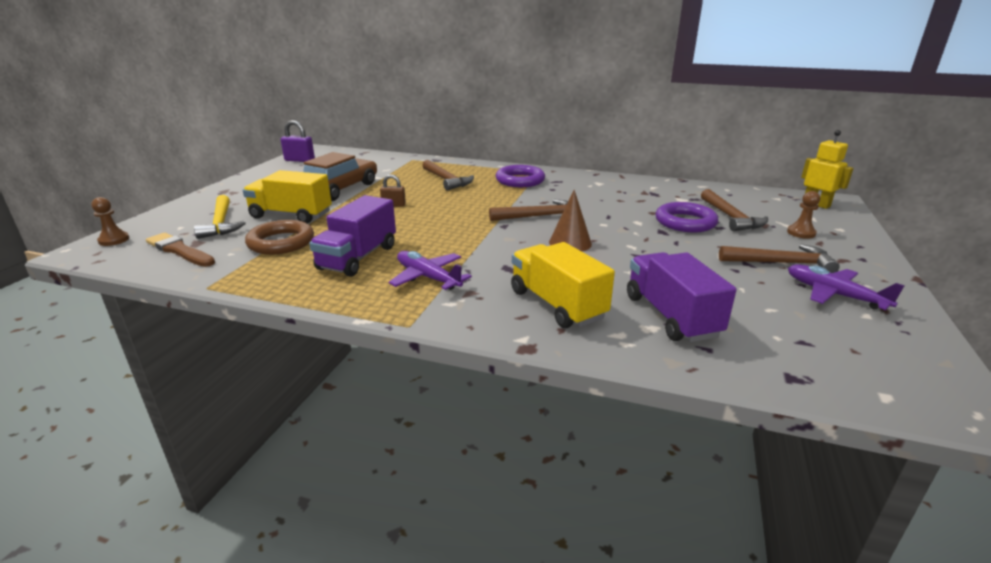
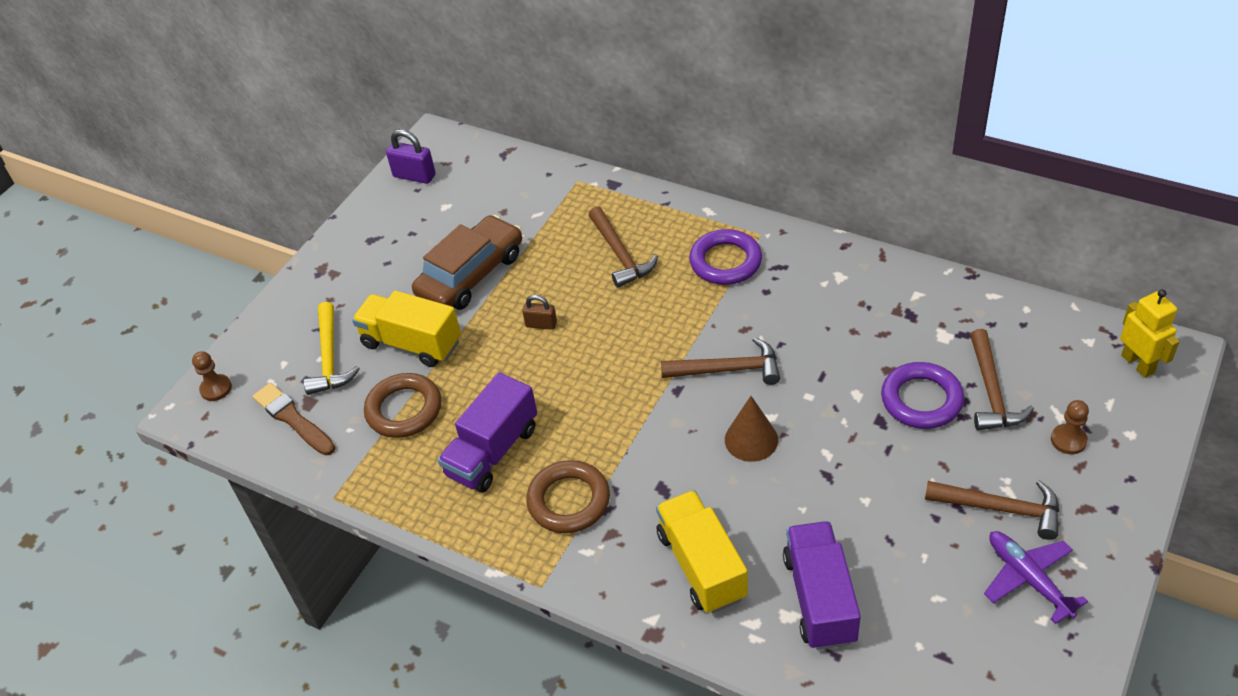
camera: 15 degrees right, 20 degrees up
(428, 278) = (569, 501): purple plane -> brown ring

